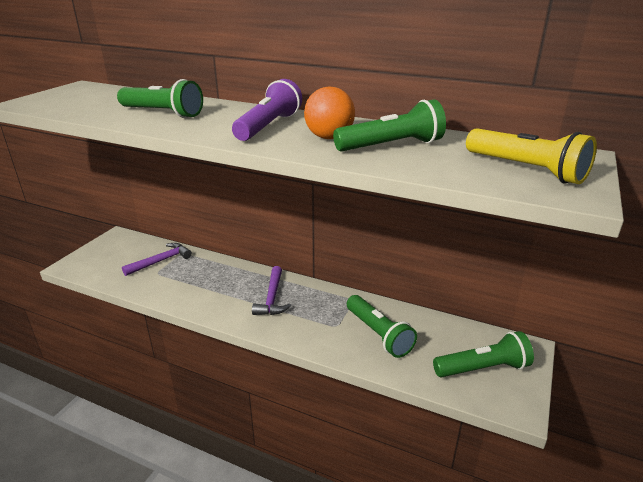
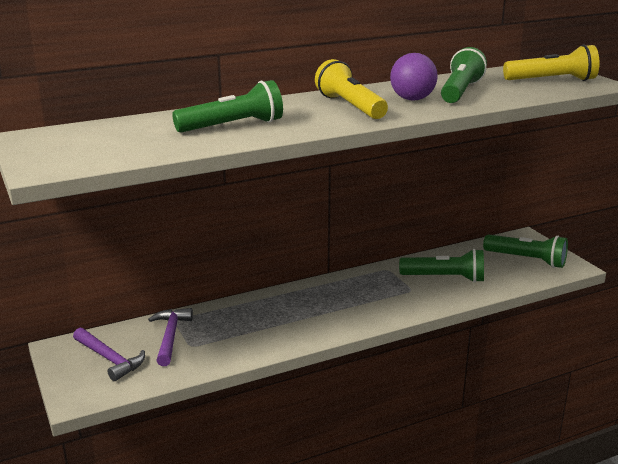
camera: 50 degrees left, 5 degrees down
(268, 126) = (350, 106): purple flashlight -> yellow flashlight
(272, 298) = (332, 301): purple hammer -> purple hammer (110, 359)
(329, 137) = (412, 99): orange ball -> purple ball
(483, 368) = (526, 260): green flashlight -> green flashlight turned 90 degrees clockwise

